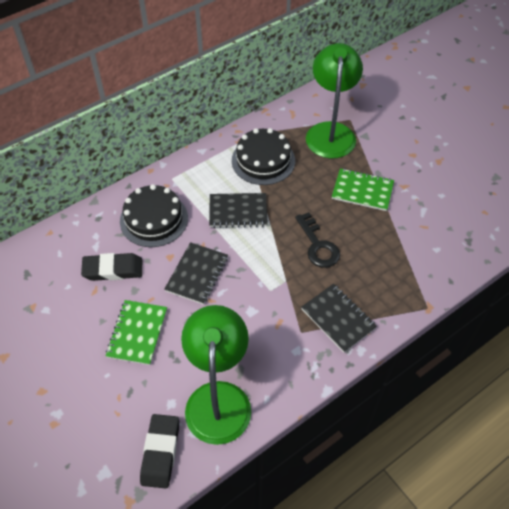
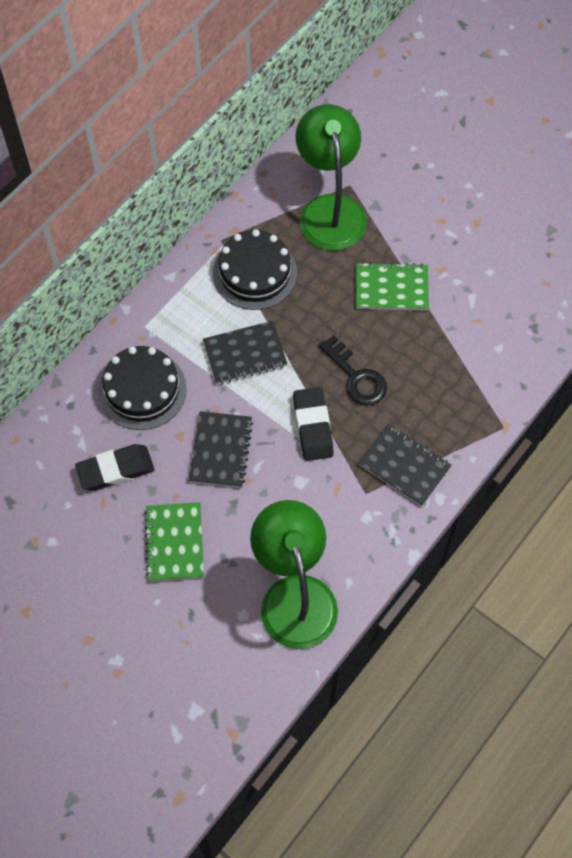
camera: 15 degrees left, 10 degrees up
(160, 452) = (249, 672): black eraser -> black eraser (313, 426)

